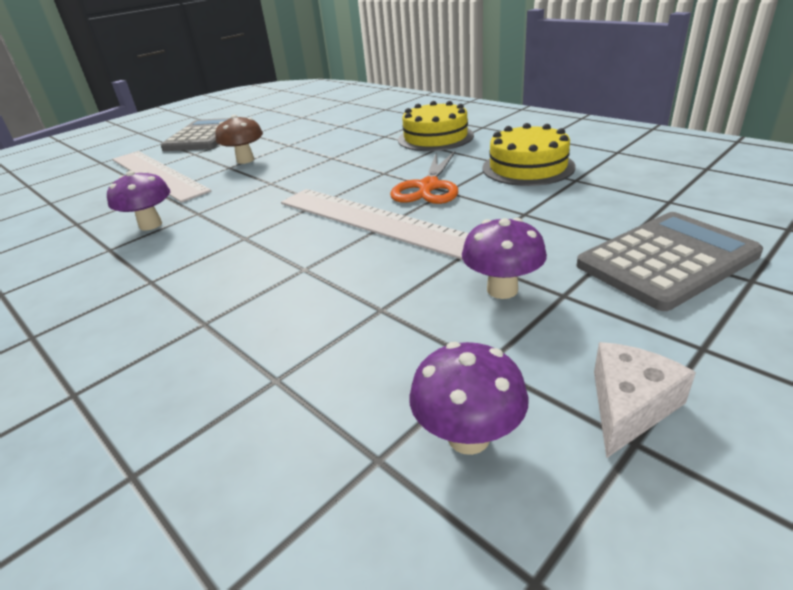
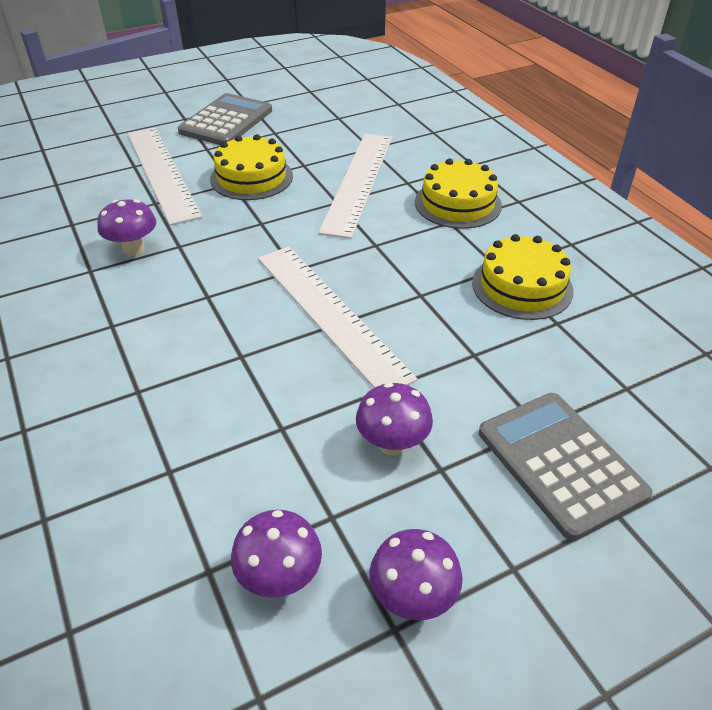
camera: 15 degrees right, 10 degrees up
(245, 160) = (251, 177): brown mushroom -> yellow cake
(342, 144) = (358, 182): none -> white ruler
(428, 187) = (406, 283): orange scissors -> none
(629, 406) = (413, 598): white cheese -> purple mushroom
(666, 260) = (560, 463): grey calculator -> grey calculator turned 105 degrees counterclockwise

